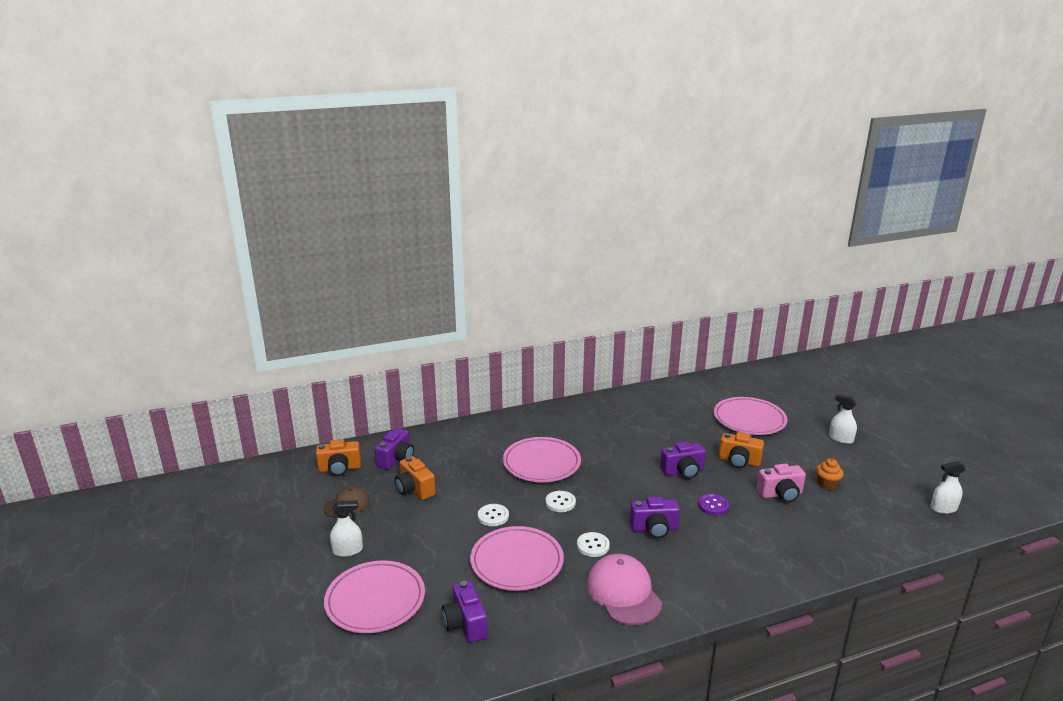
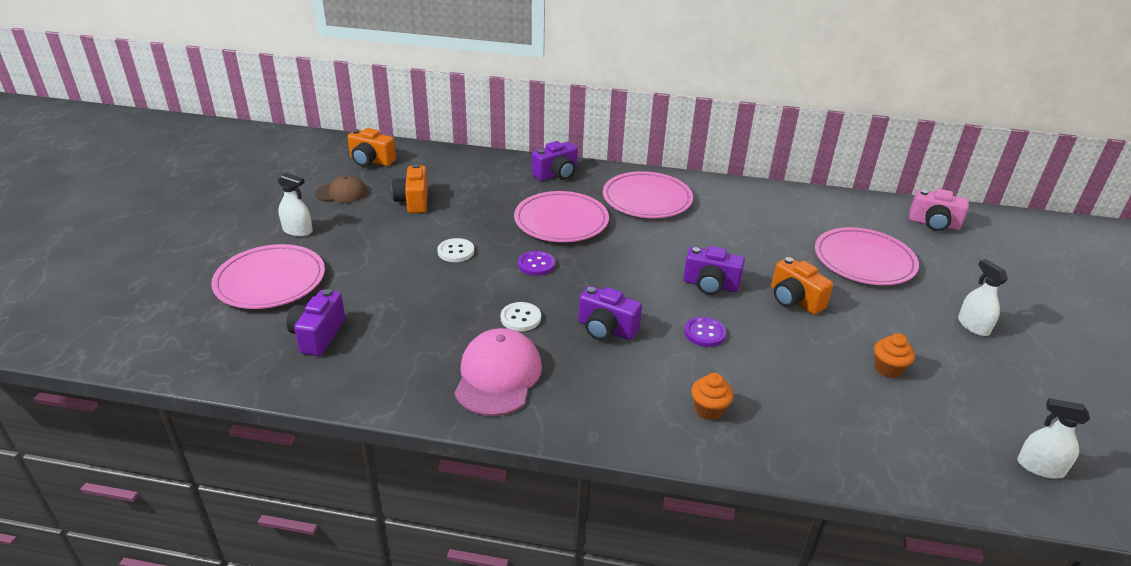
camera: 30 degrees right, 10 degrees up
(396, 459) = (428, 170): purple camera -> purple camera (556, 174)
(517, 562) = (428, 301): pink plate -> pink plate (647, 199)
(560, 502) = (536, 264): white button -> purple button
(765, 554) = (709, 410): none -> orange cupcake
(780, 494) = (807, 355): pink camera -> pink camera (933, 224)

